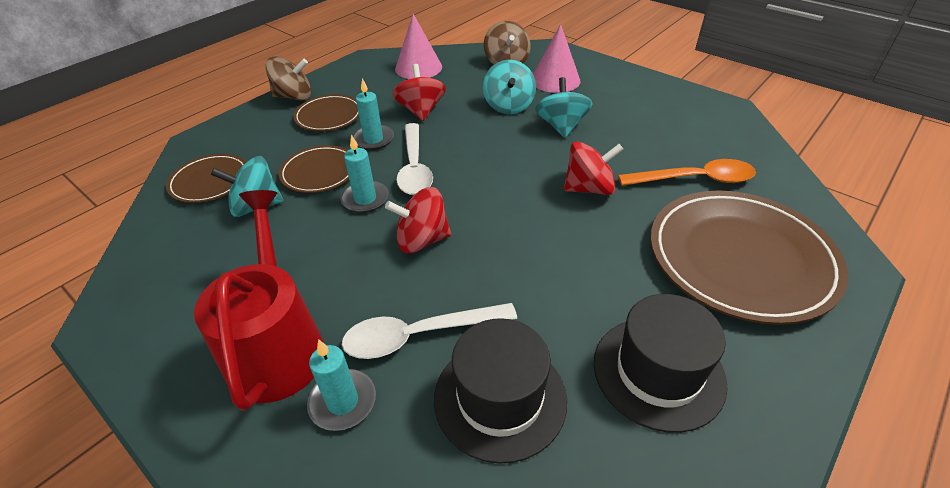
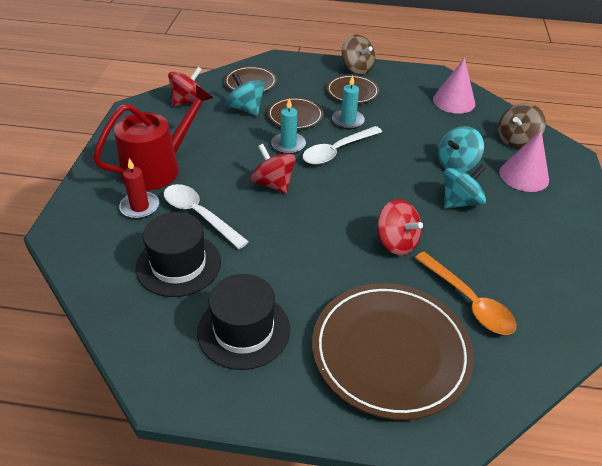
camera: 55 degrees right, 0 degrees up
(343, 402) = (140, 207): turquoise candle -> red candle
(421, 111) = (401, 126): red spinning top -> red spinning top (188, 101)

